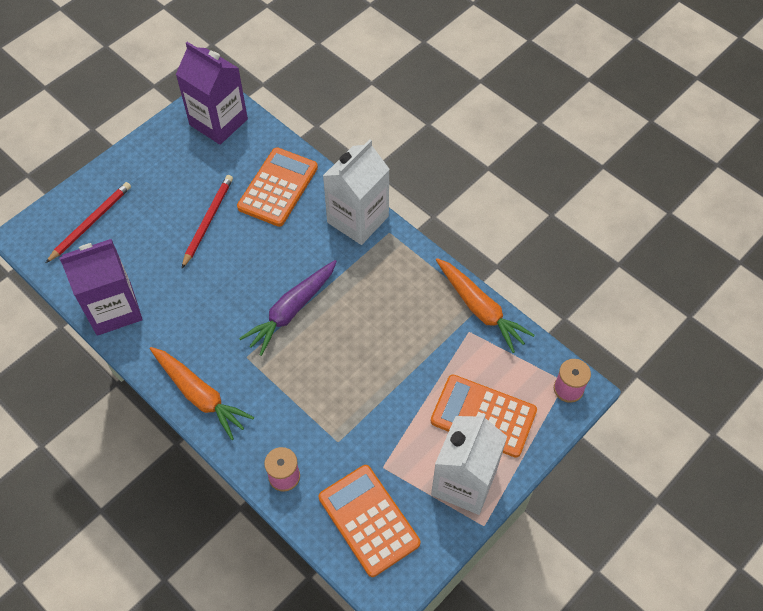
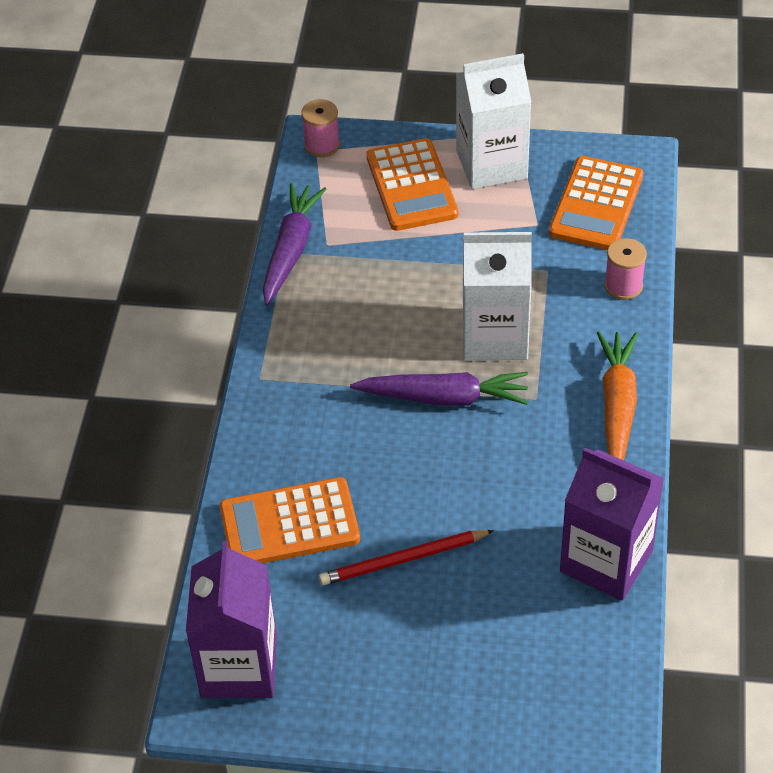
camera: 125 degrees left, 10 degrees down
(91, 222) = (523, 684): red pencil -> none
(358, 219) = (267, 417): white carton -> white carton (495, 336)
(480, 309) = (291, 250): orange carrot -> purple carrot

